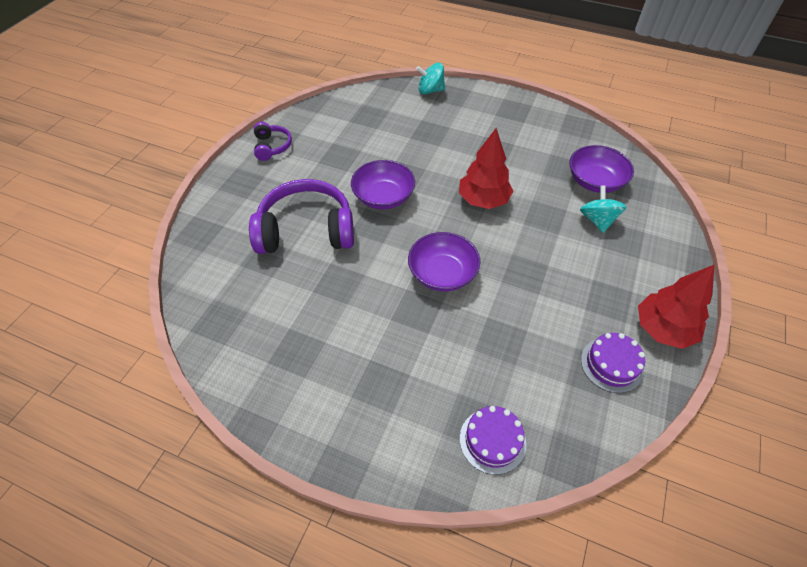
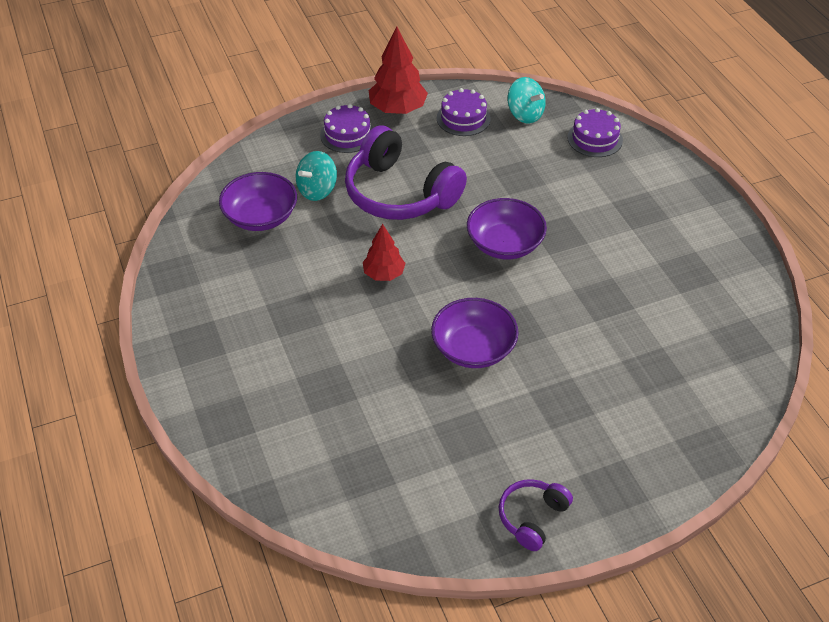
camera: 135 degrees left, 5 degrees down
(306, 230) = (589, 369): purple headphones -> purple headphones (399, 193)
(430, 90) = (239, 450): turquoise spinning top -> turquoise spinning top (525, 114)
(483, 200) = (384, 274): red tree -> red tree, size x0.63
(652, 275) = (347, 134): none -> purple cake

